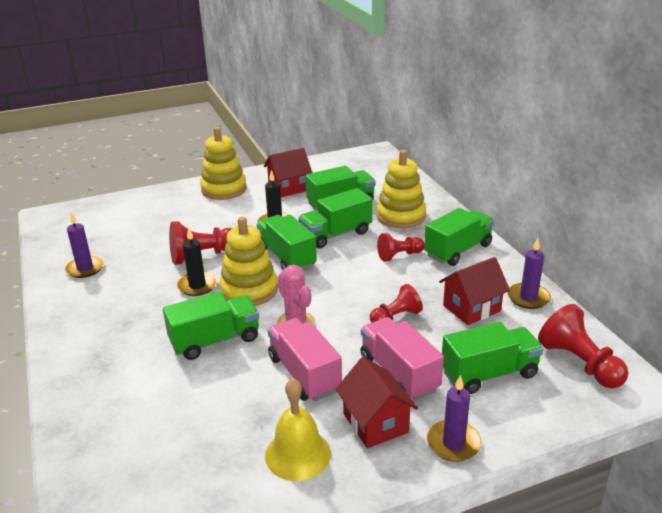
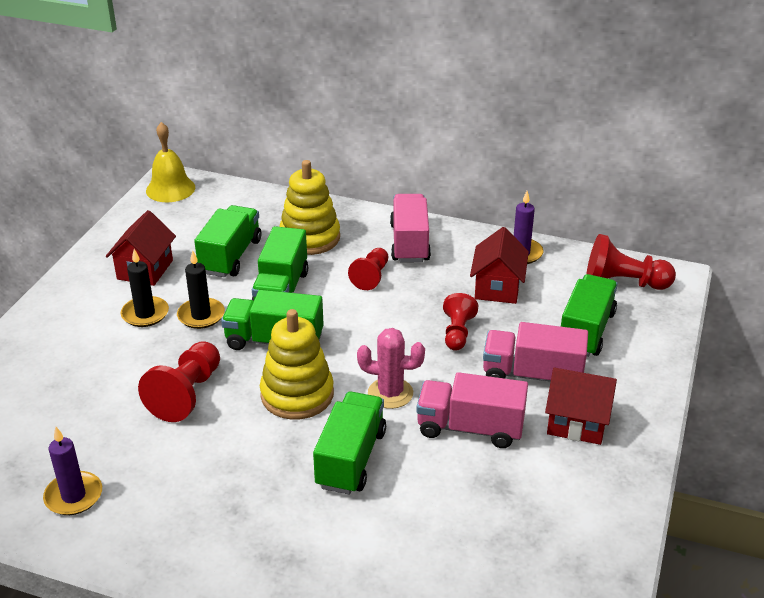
camera: 50 degrees left, 5 degrees up
(197, 286) = (238, 425): black candle -> black candle (145, 314)
(224, 189) = (70, 312): yellow stacking toy -> none
(298, 454) = (567, 487): yellow bell -> yellow bell (170, 189)
(453, 443) = (641, 397): purple candle -> none
(458, 250) = (409, 243): green truck -> pink truck

